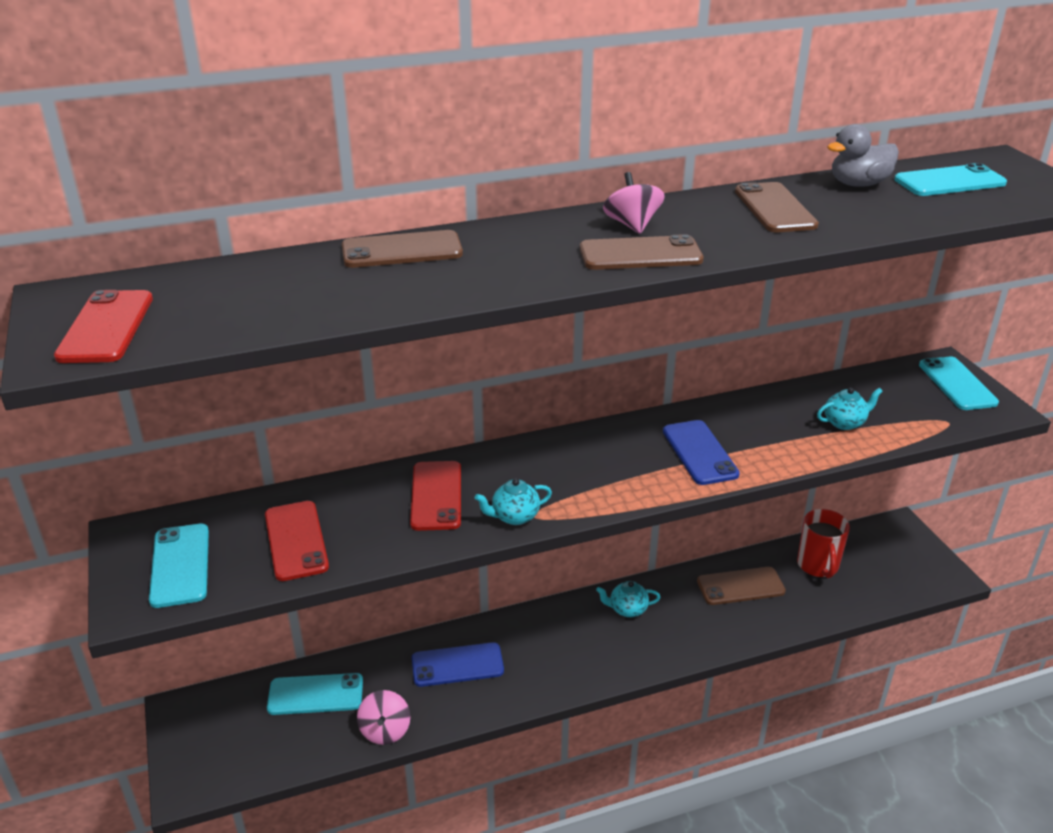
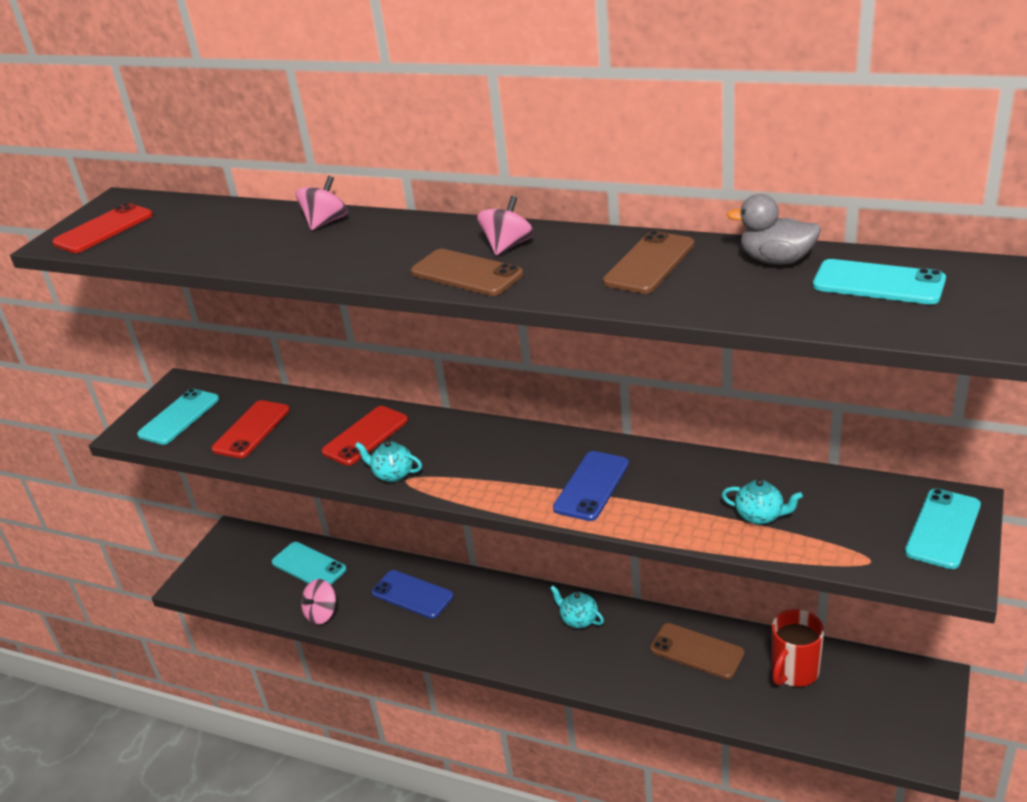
camera: 45 degrees right, 0 degrees up
(402, 250) = (326, 222): brown phone -> pink spinning top

